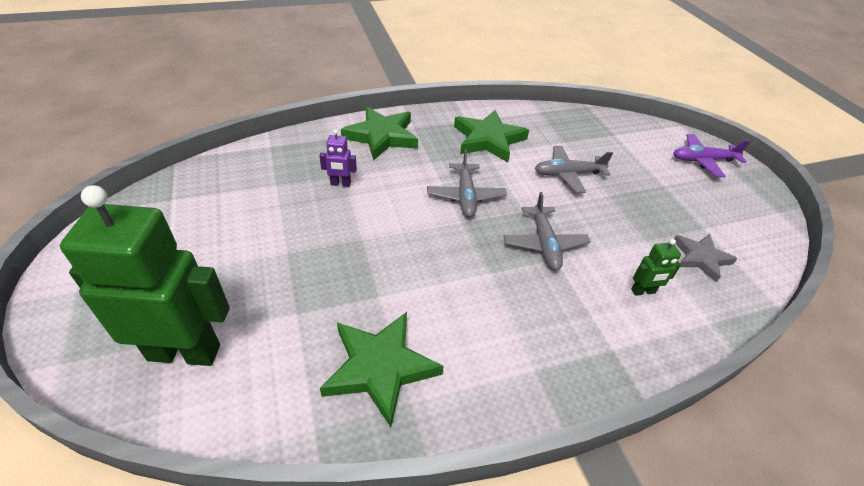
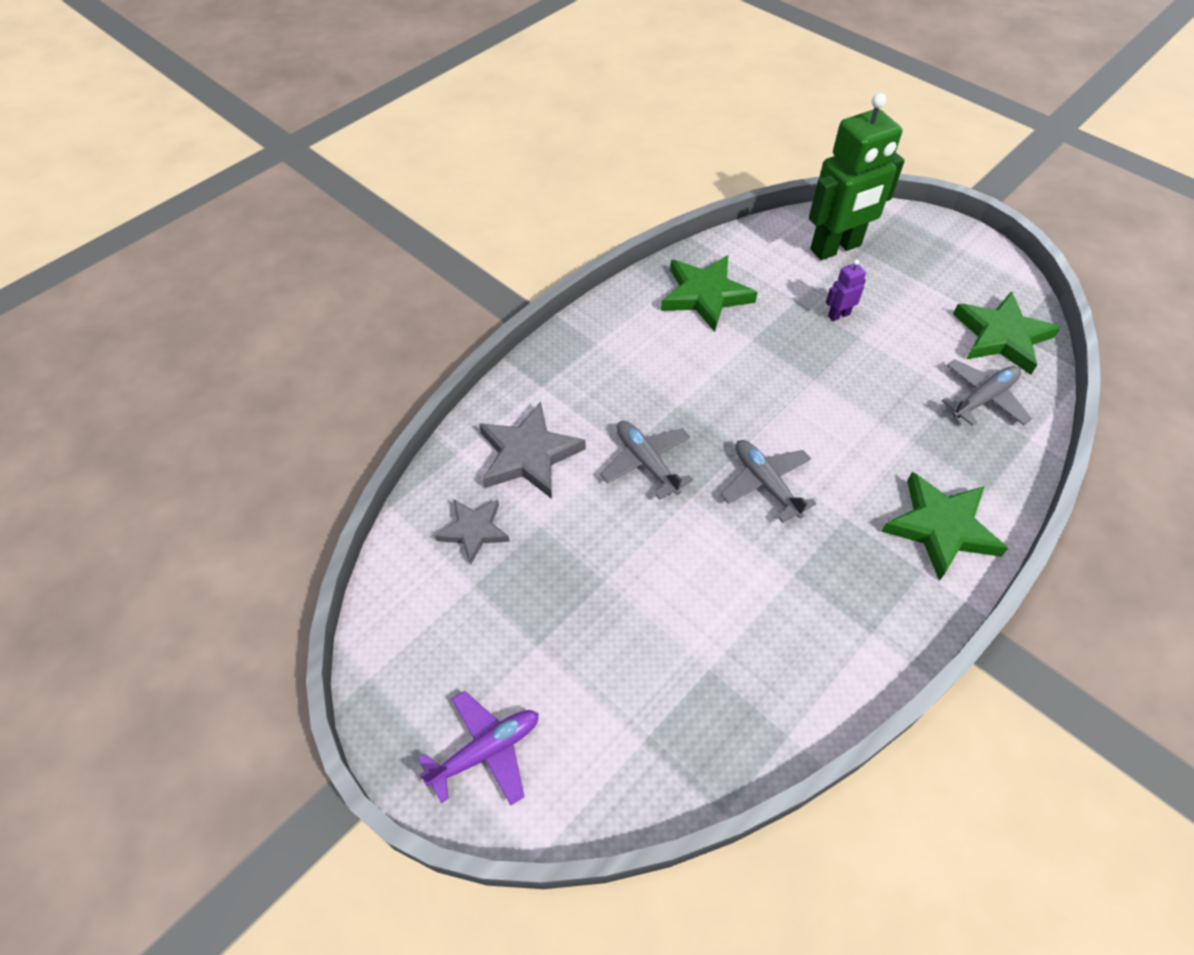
camera: 155 degrees right, 10 degrees up
(340, 184) = (901, 428): purple robot -> purple robot (838, 315)
(488, 139) = (813, 605): green star -> green star (1001, 337)
(568, 174) = (671, 592): grey plane -> grey plane (983, 398)
(643, 291) = (529, 455): green robot -> grey star

